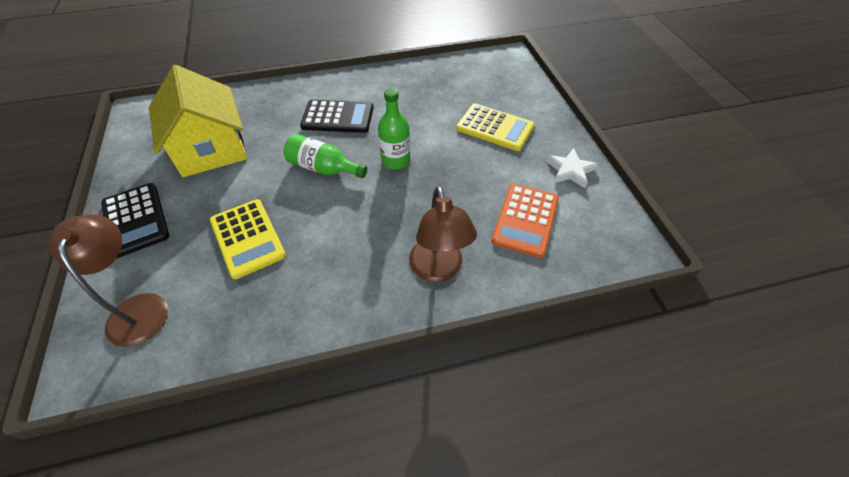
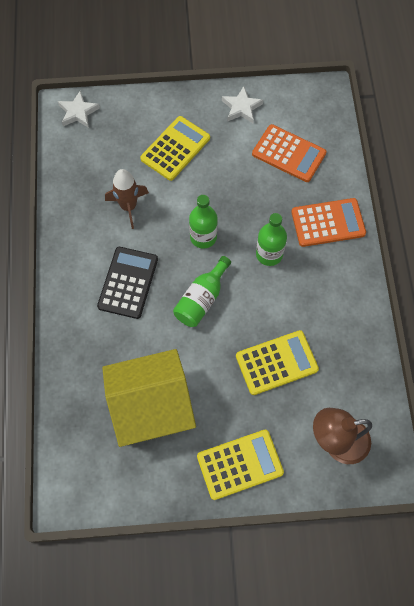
camera: 80 degrees left, 15 degrees up
(135, 220) = (240, 464): black calculator -> yellow calculator
(384, 216) = (269, 254): none -> green bottle
(418, 106) = (128, 207): none -> brown rocket
(438, 270) = (328, 223): brown lamp -> orange calculator
(509, 64) = (78, 112): none -> white star

